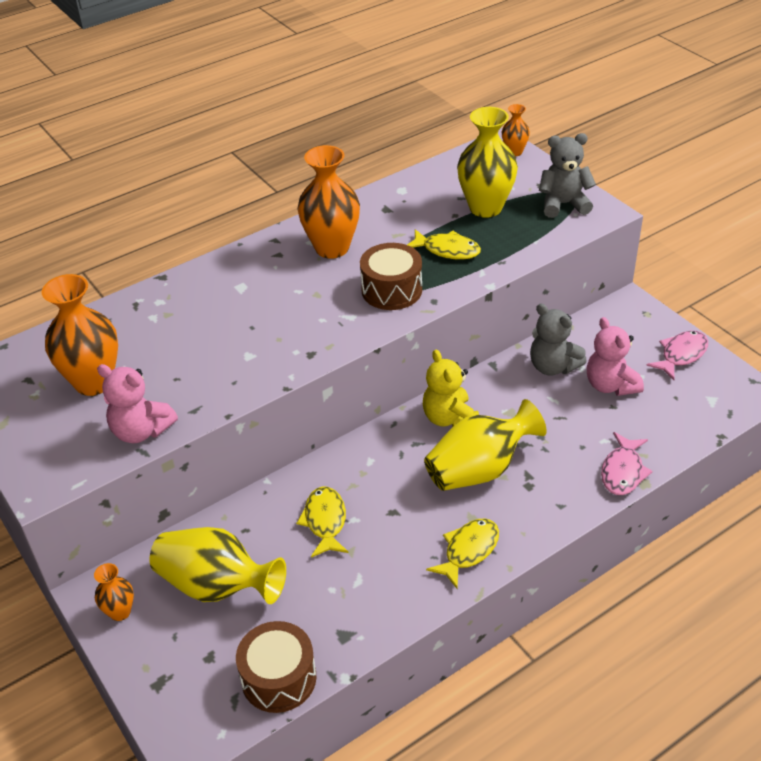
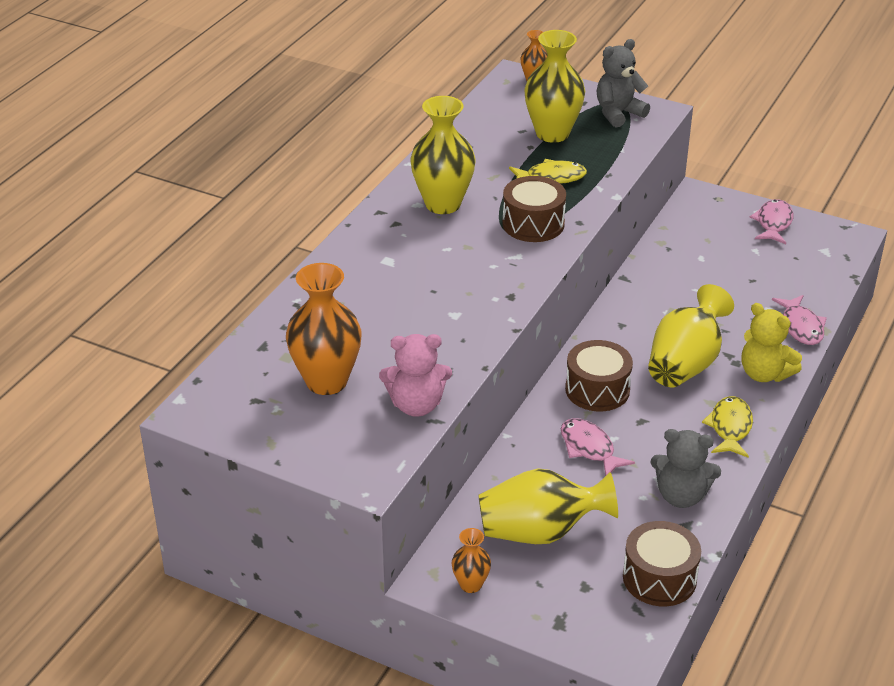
camera: 30 degrees left, 5 degrees down
(325, 521) = (589, 448): yellow fish -> pink fish
(332, 248) = (443, 204): orange vase -> yellow vase
(379, 466) = (597, 390): none -> brown drum
(449, 418) = (624, 332): yellow teddy bear -> yellow teddy bear (764, 374)
(553, 366) = (676, 264): grey teddy bear -> grey teddy bear (681, 496)
(610, 385) = (736, 264): pink teddy bear -> none

